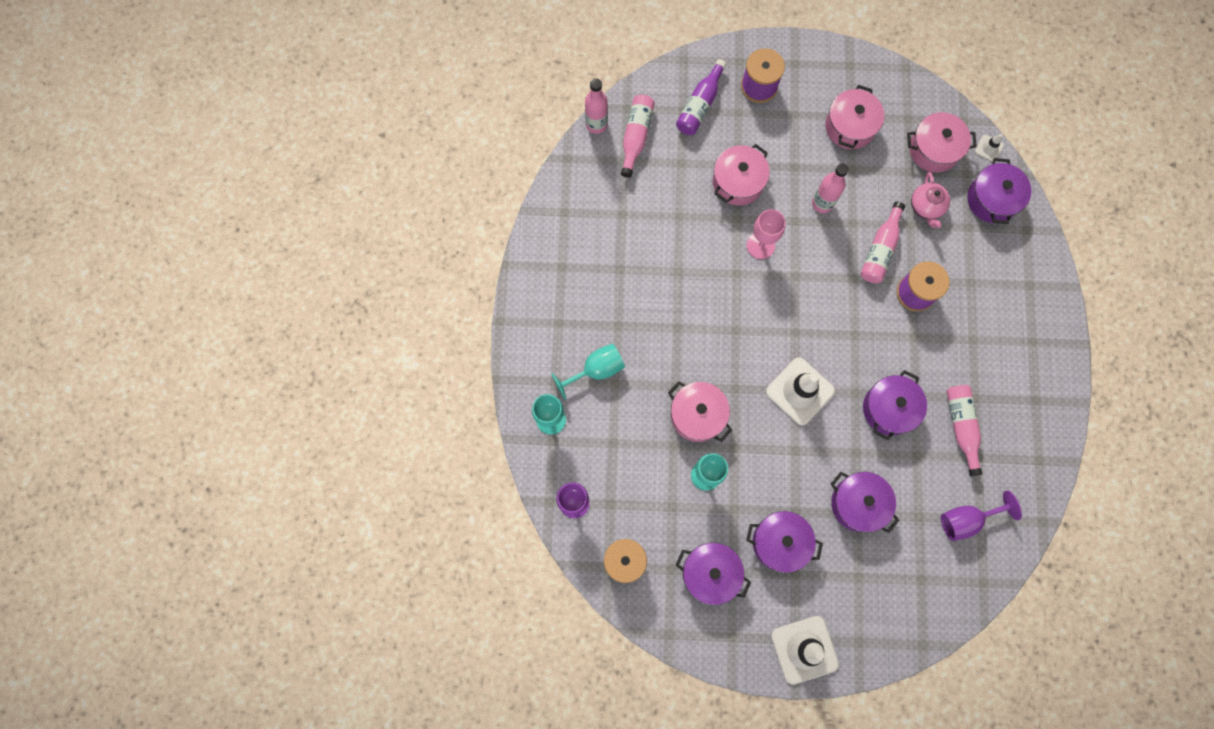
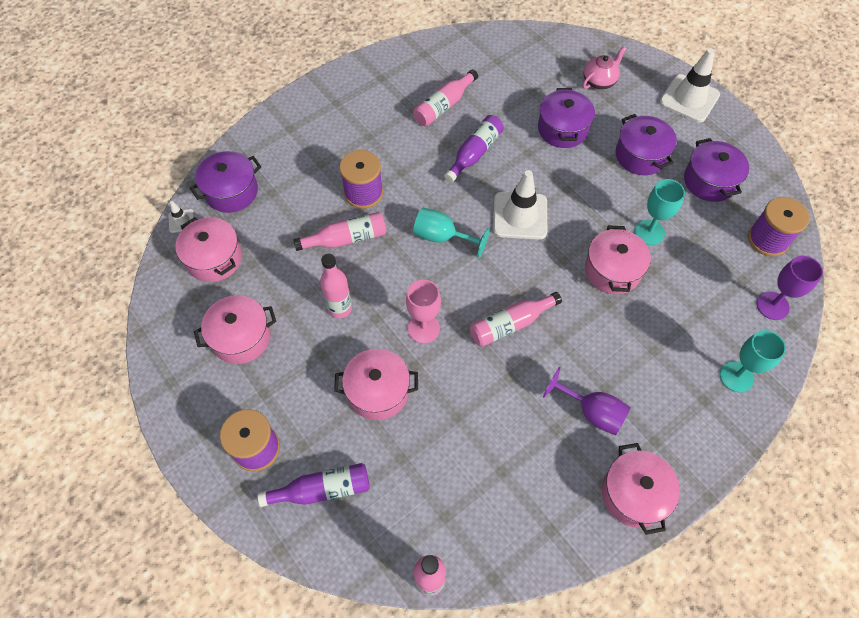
camera: 130 degrees left, 15 degrees down
(541, 278) = (633, 494): none -> pink pot
(596, 370) = (660, 374): turquoise goblet -> turquoise goblet (442, 237)
(636, 136) = (409, 526): pink bottle -> pink bottle (510, 324)
(889, 409) = (474, 153): purple pot -> purple bottle
(926, 207) = (277, 231): pink teapot -> pink teapot (599, 81)
(966, 520) = (506, 67): purple goblet -> purple goblet (592, 412)

